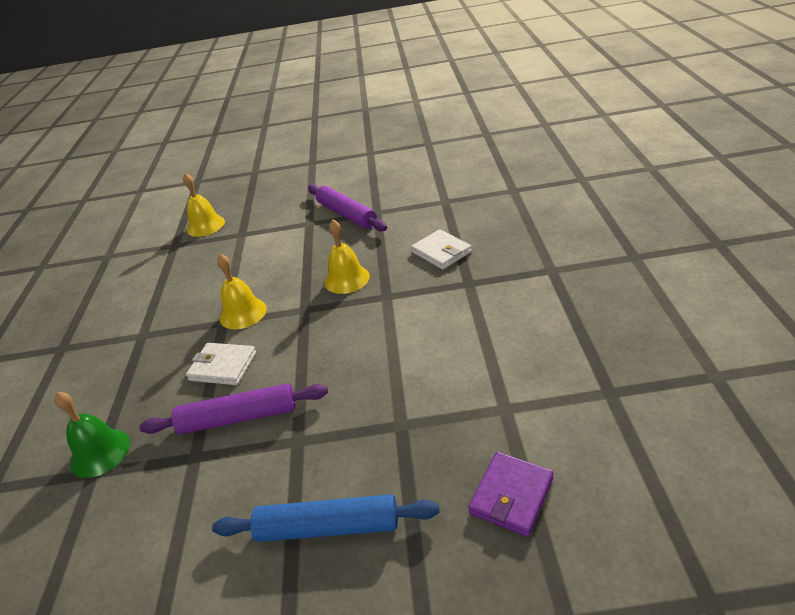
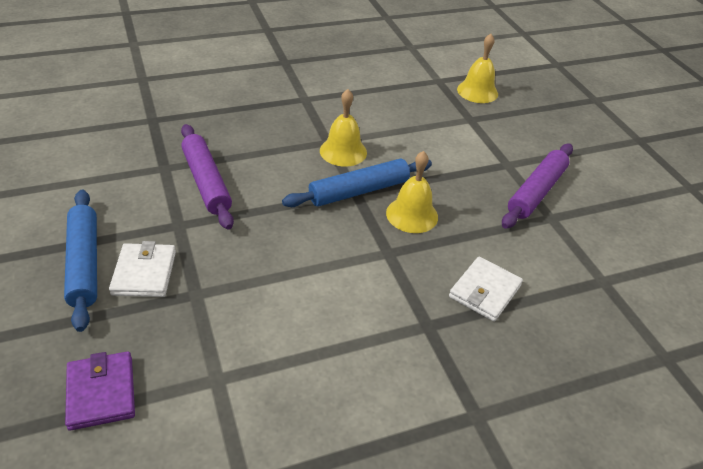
camera: 65 degrees right, 5 degrees up
(100, 452) = (171, 117): green bell -> none
(223, 366) = (268, 157): white wallet -> white wallet (144, 273)
(303, 307) = (359, 191): none -> blue rolling pin
(511, 496) = (101, 392): purple wallet -> purple wallet turned 60 degrees clockwise

